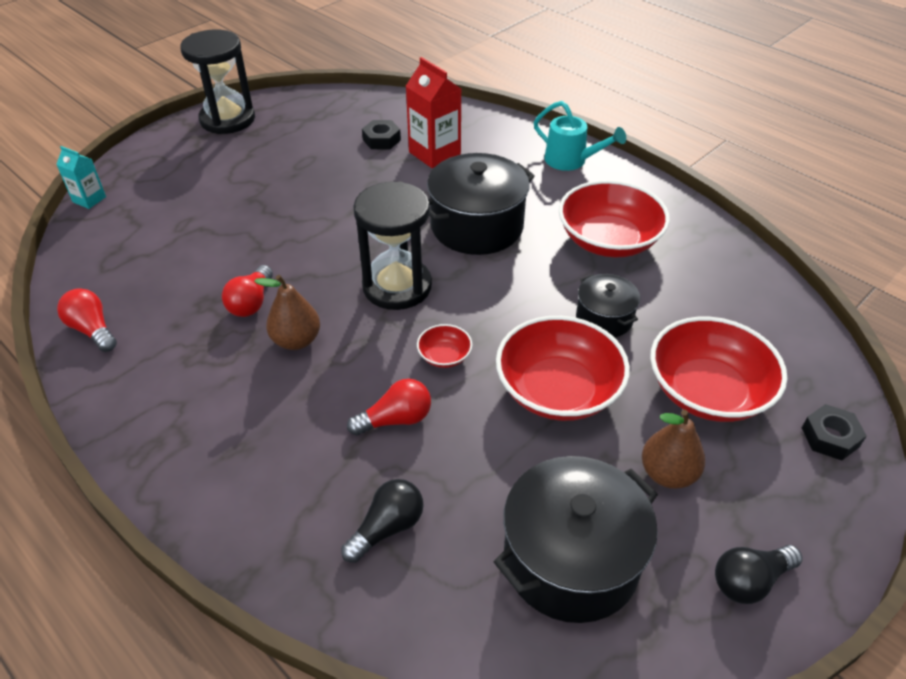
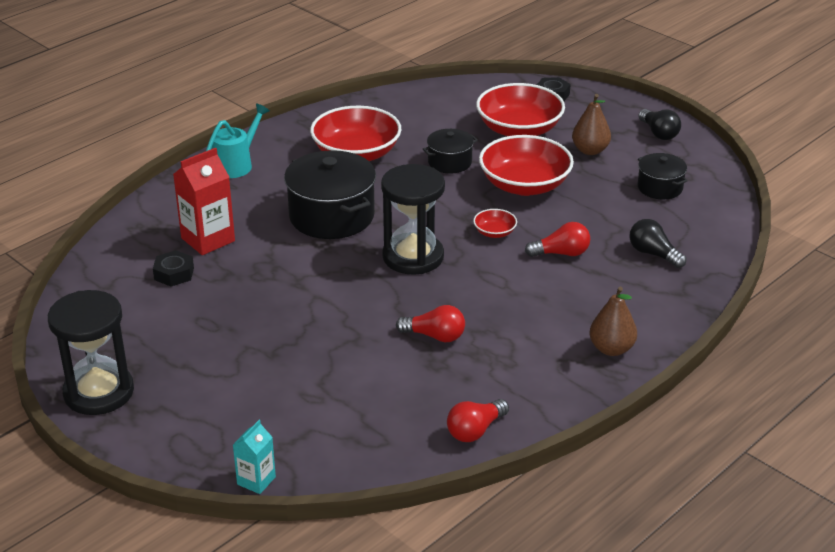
camera: 90 degrees left, 10 degrees down
(296, 340) = (482, 306): brown pear -> brown pear (611, 349)
(395, 419) = (561, 253): red light bulb -> red light bulb turned 105 degrees clockwise
(571, 560) = (660, 187): black pot -> black pot, size x0.55

